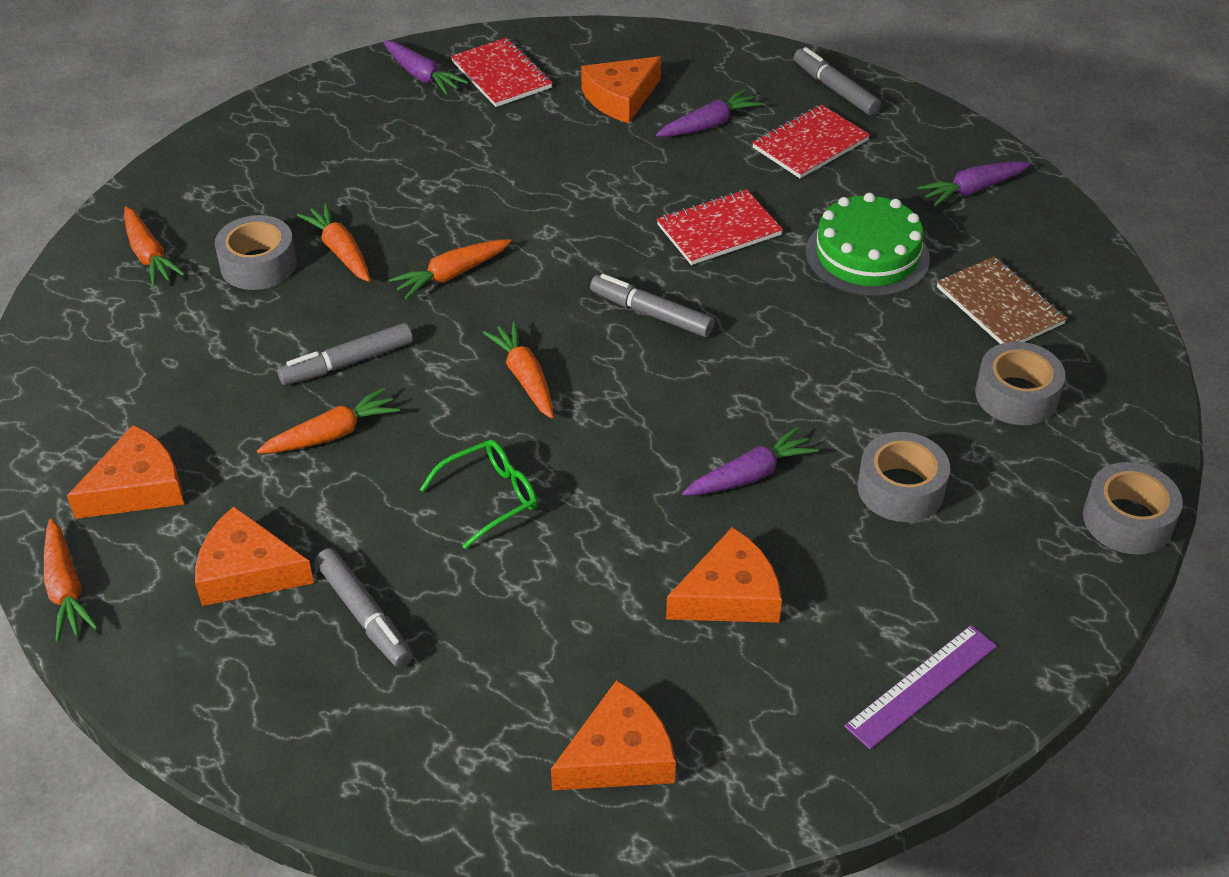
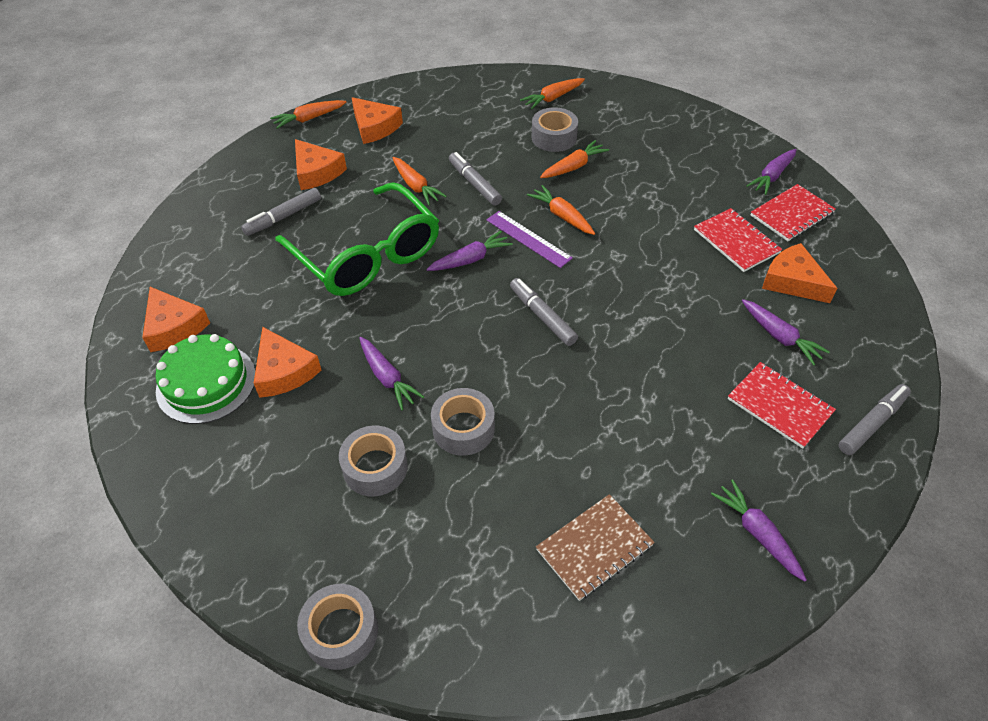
camera: 85 degrees right, 5 degrees up
(247, 571) = (316, 172): orange cheese -> orange cheese turned 135 degrees clockwise
(490, 497) = (367, 255): green glasses -> green glasses, size x2.27
(525, 378) = (470, 259): orange carrot -> purple carrot
(651, 313) = (542, 316): grey marker -> grey marker turned 60 degrees counterclockwise
(719, 230) = (645, 349): red notebook -> red notebook (736, 241)
(867, 255) = (639, 447): green cake -> green cake (206, 383)
(921, 686) = (197, 476): purple ruler -> purple ruler (528, 239)
(1016, 395) = (481, 554): grey tape -> grey tape (463, 428)

